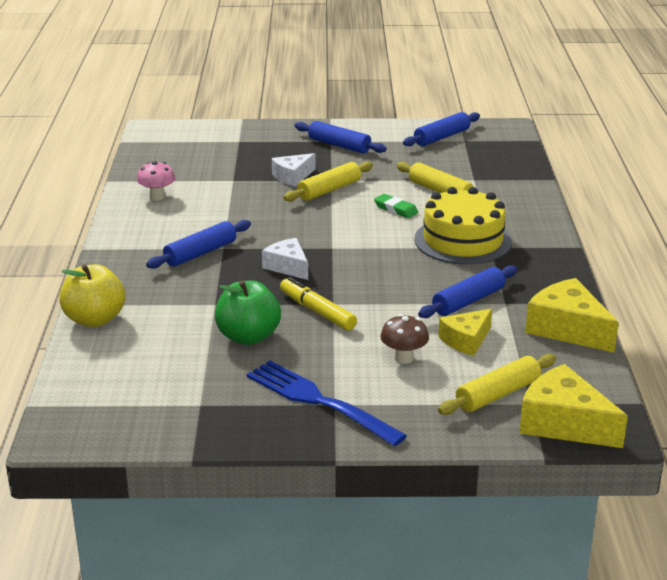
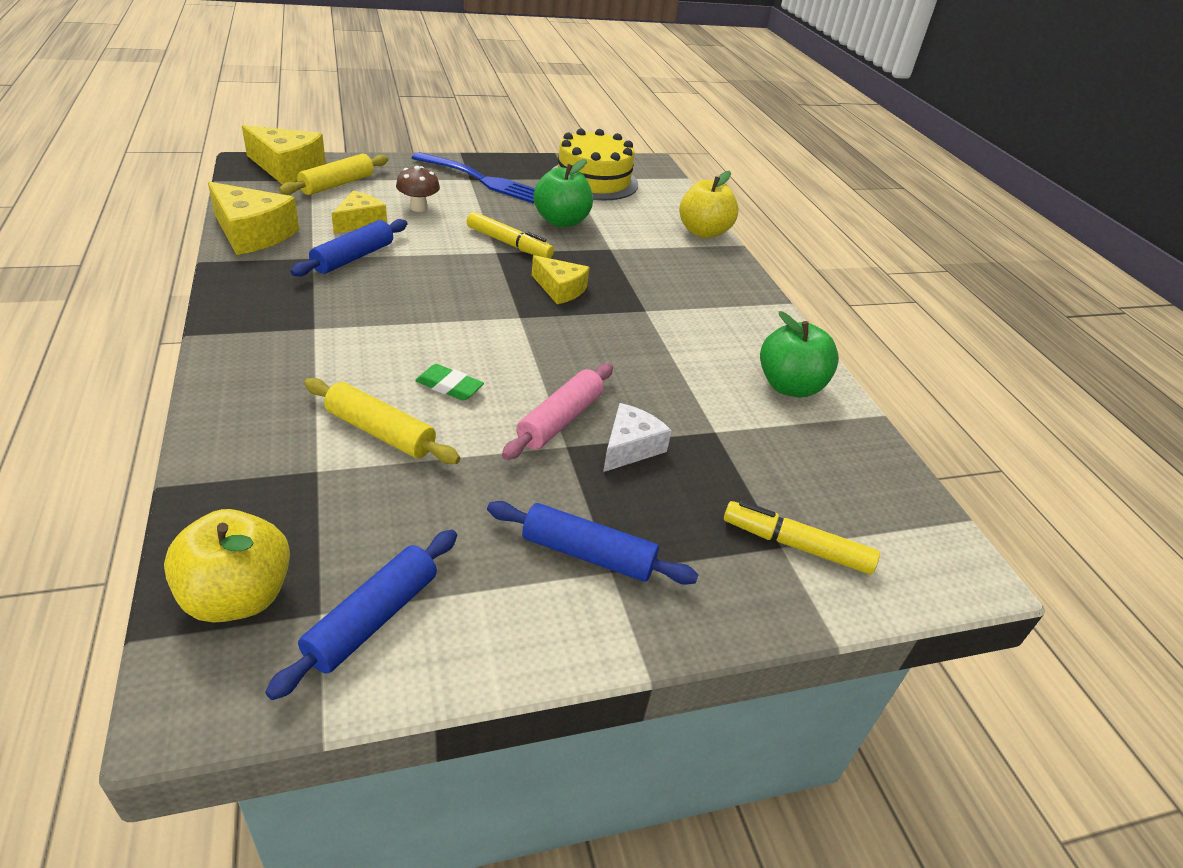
camera: 160 degrees right, 10 degrees up
(157, 197) = (789, 386): pink mushroom -> green apple
(200, 253) = (665, 302): blue rolling pin -> none
(231, 140) = (796, 545): none -> yellow marker
(287, 267) = (560, 289): white cheese -> yellow cheese
(329, 190) = (560, 420): yellow rolling pin -> pink rolling pin
(463, 240) = (351, 335): yellow cake -> yellow cake (593, 180)
(500, 146) = (237, 597): none -> yellow apple

